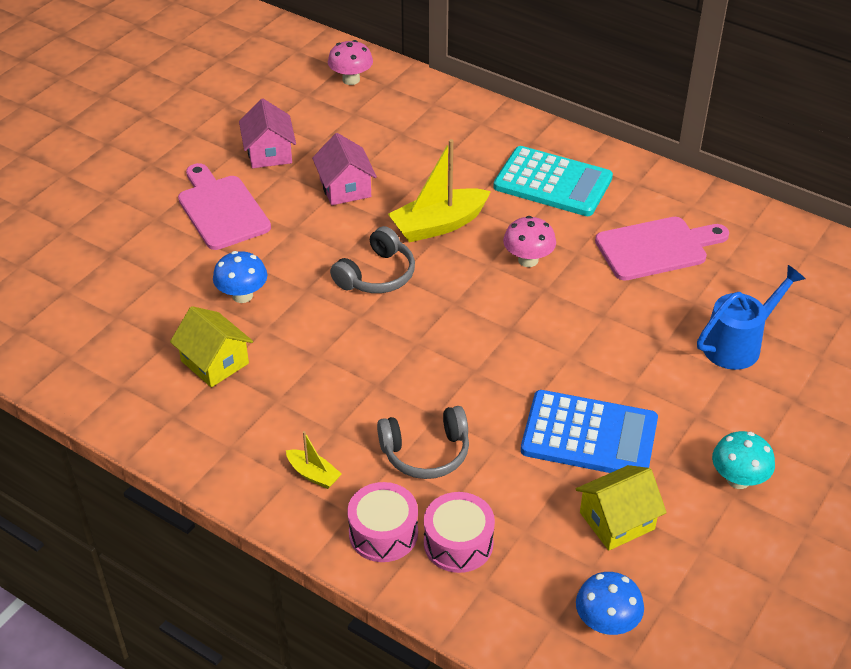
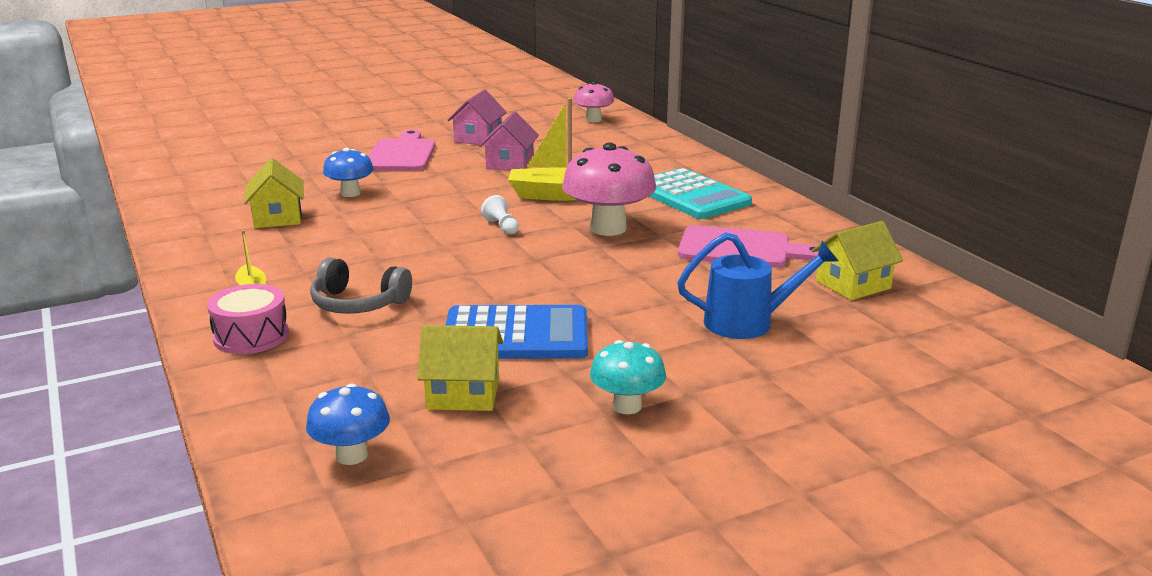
camera: 30 degrees right, 20 degrees down
(377, 275) = (467, 207): grey headphones -> none
(437, 293) = (502, 227): none -> white pawn
(458, 543) = (301, 361): pink drum -> none
(528, 260) = (608, 228): pink mushroom -> pink mushroom, size x1.72
(589, 435) = (516, 335): blue calculator -> blue calculator turned 45 degrees counterclockwise
(772, 264) = (853, 285): none -> yellow house

